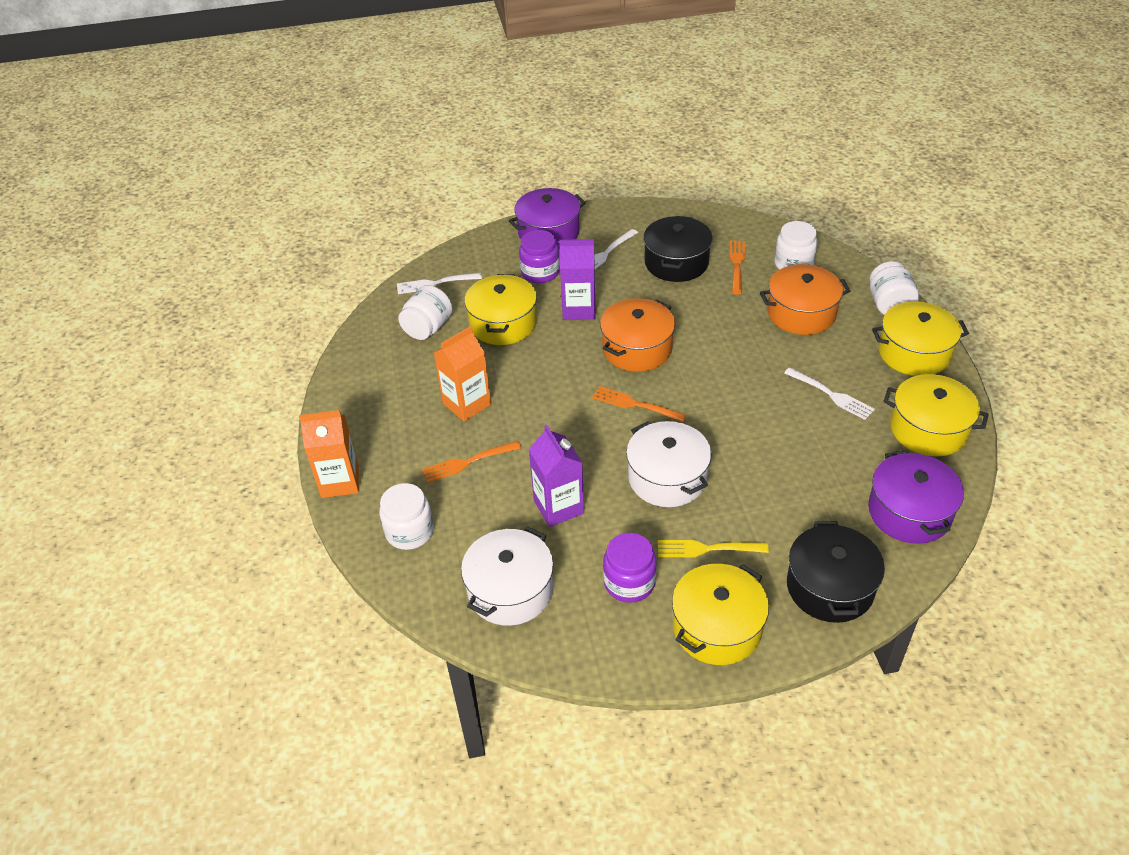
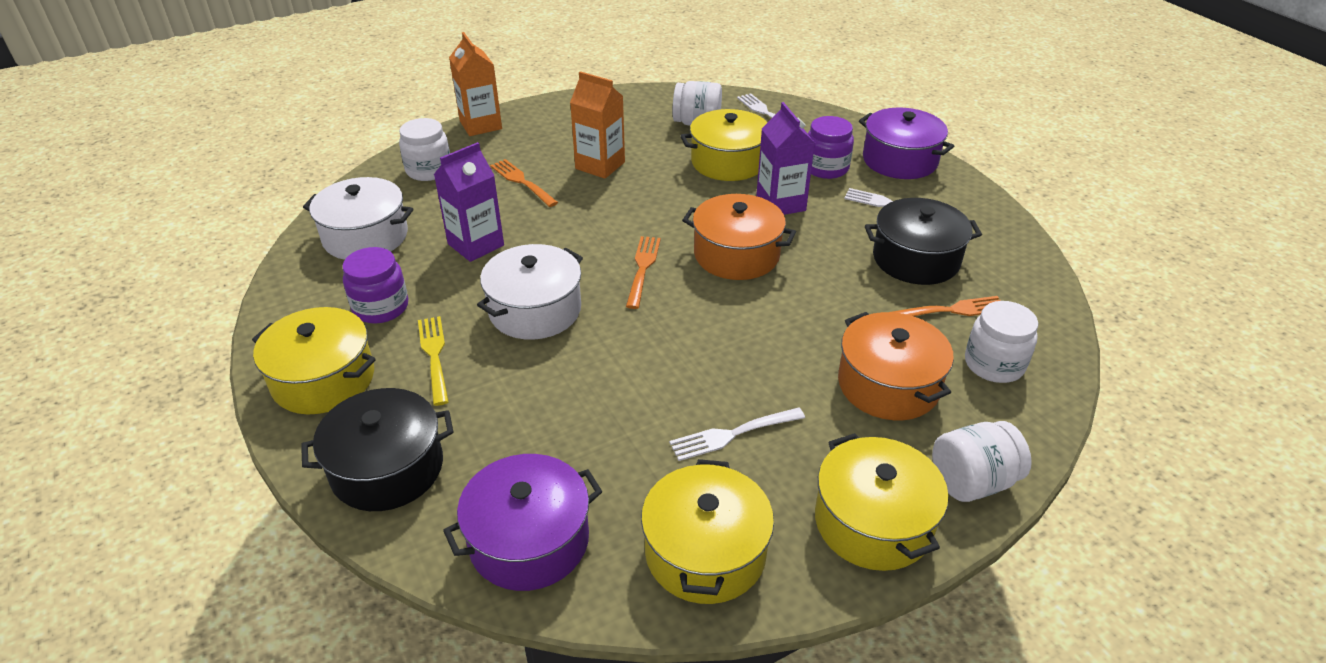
camera: 70 degrees right, 5 degrees down
(831, 395) = (732, 434): white fork -> white fork turned 45 degrees clockwise

